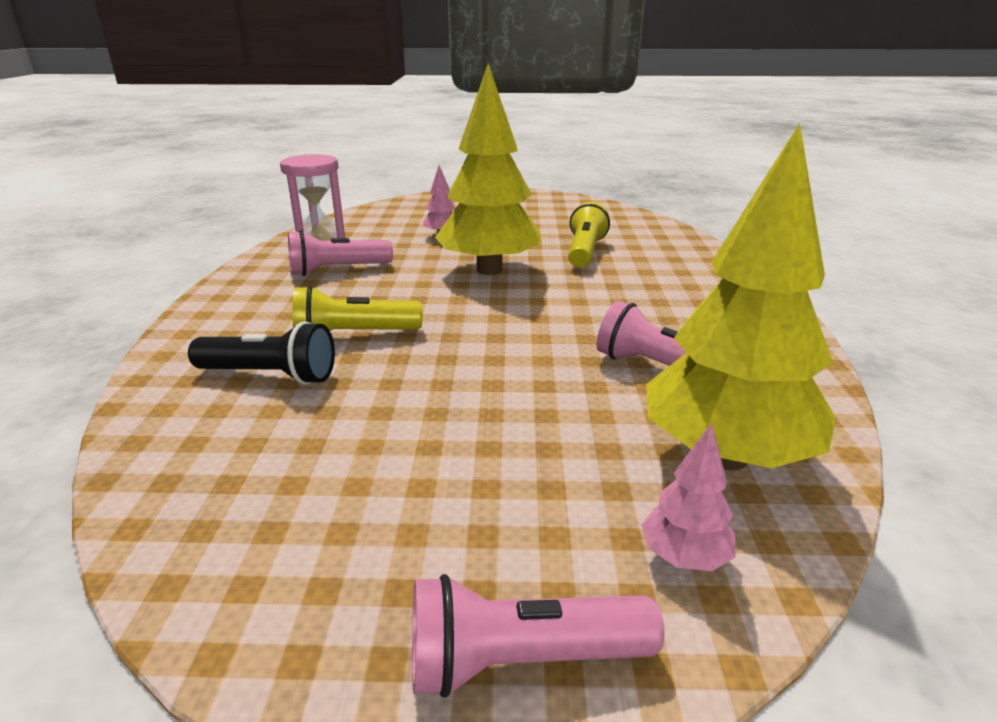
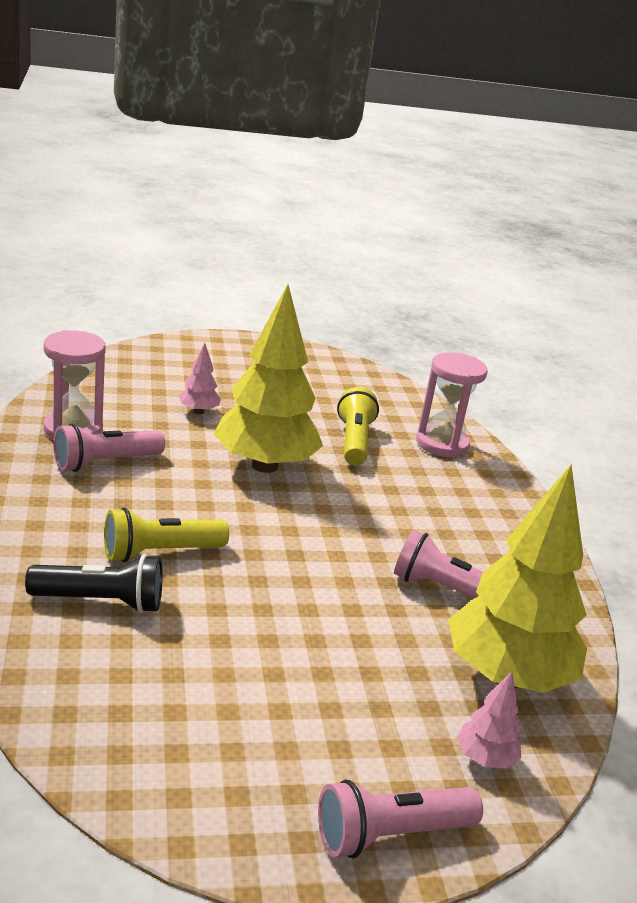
camera: 15 degrees left, 0 degrees up
(674, 252) = (442, 444): none -> pink hourglass

